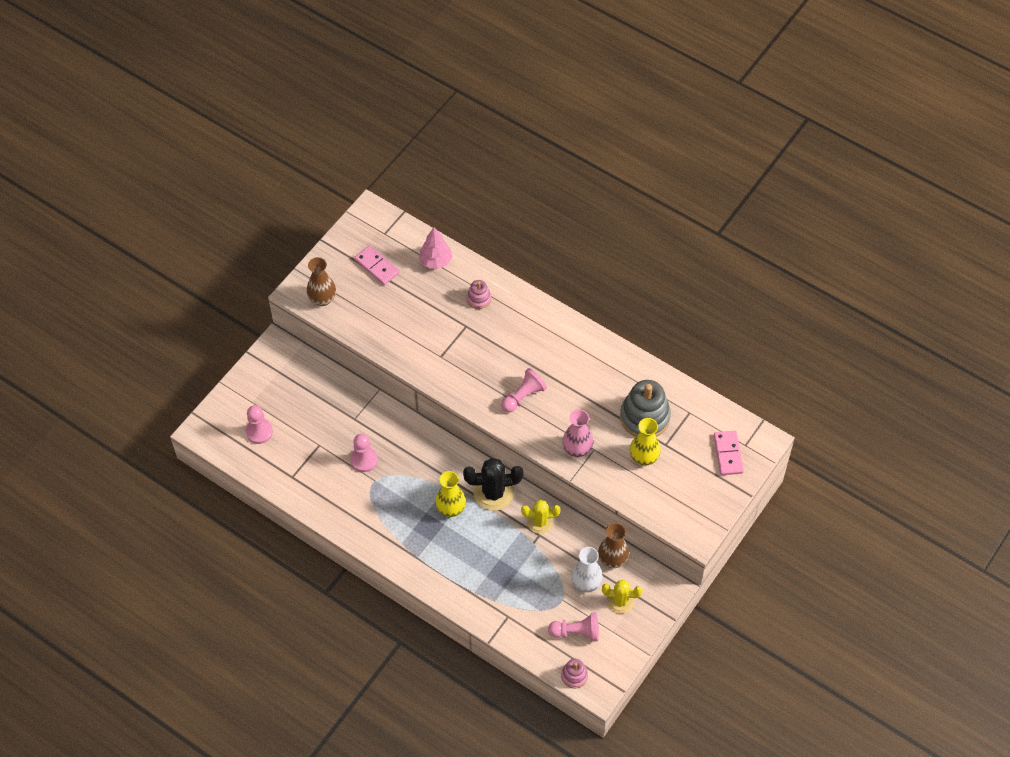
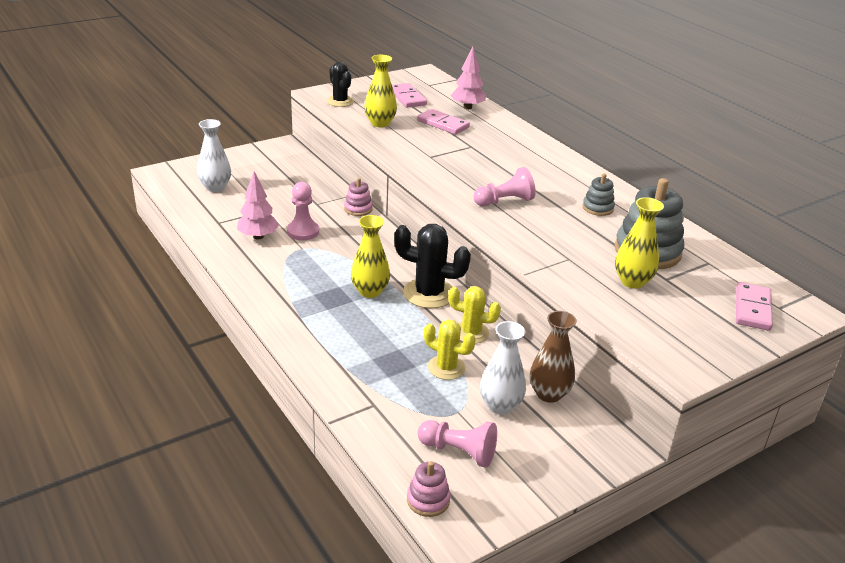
camera: 20 degrees right, 25 degrees down
(259, 432) = (215, 187): pink pawn -> white vase
(322, 299) = (340, 101): brown vase -> black cactus
(333, 481) = (258, 236): none -> pink tree
(375, 321) = (380, 123): none -> yellow vase
(427, 300) = (443, 124): none -> pink domino
(479, 299) = (496, 135): pink stacking toy -> pink stacking toy (358, 209)
(577, 449) = (547, 253): pink vase -> none
(594, 375) = (598, 208): none -> grey stacking toy
(620, 601) = (539, 439): yellow cactus -> yellow cactus (446, 367)

